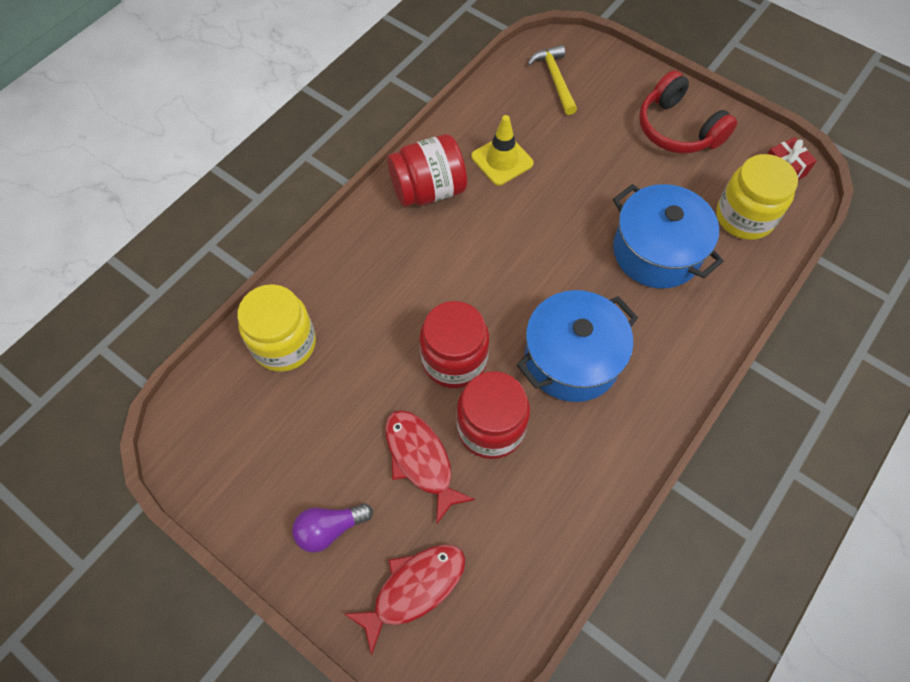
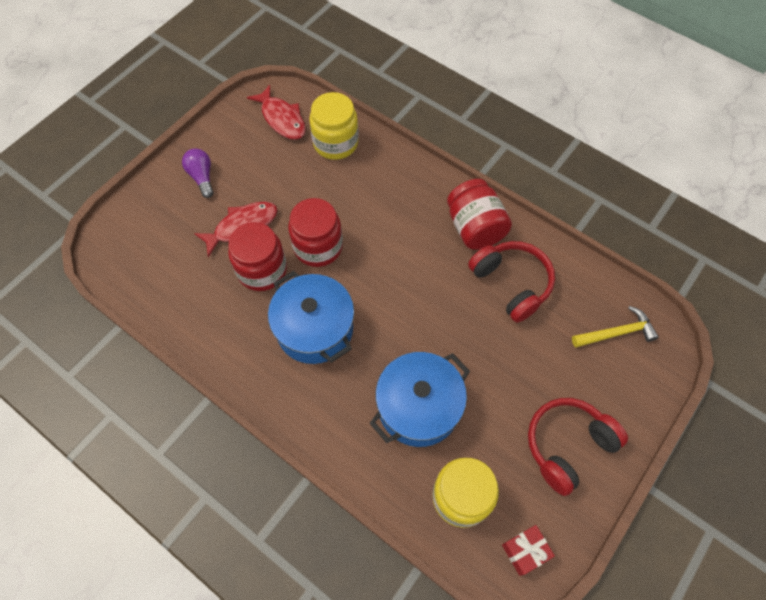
camera: 90 degrees right, 0 degrees up
(414, 589) = (156, 224): red fish -> red fish (282, 119)
(502, 160) = (512, 283): yellow traffic cone -> red headphones

